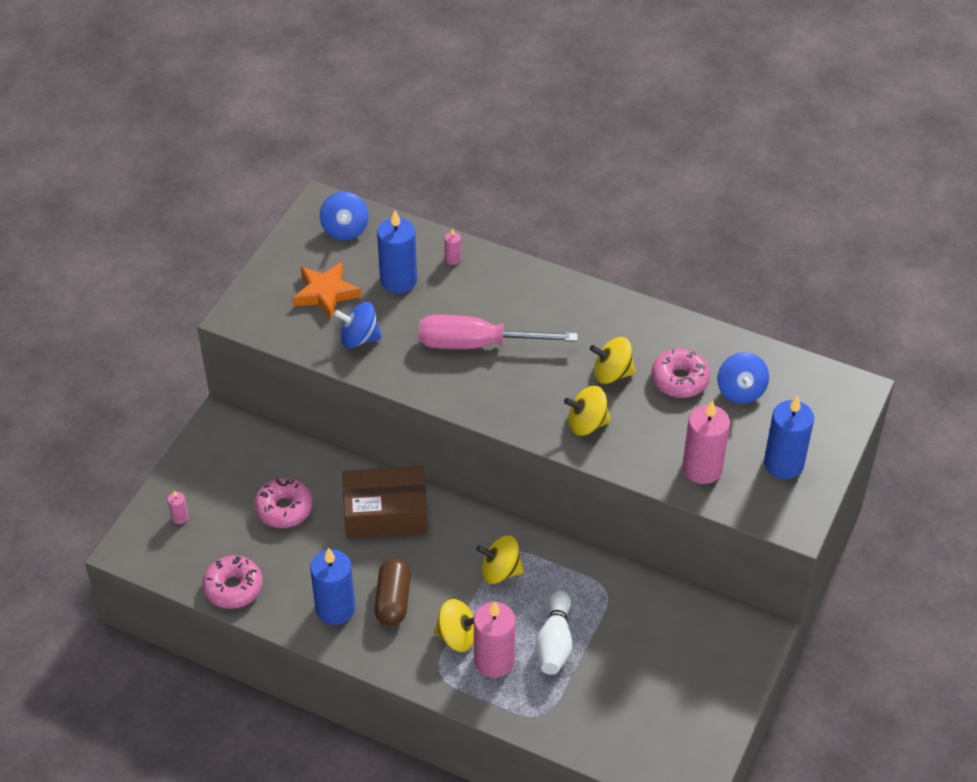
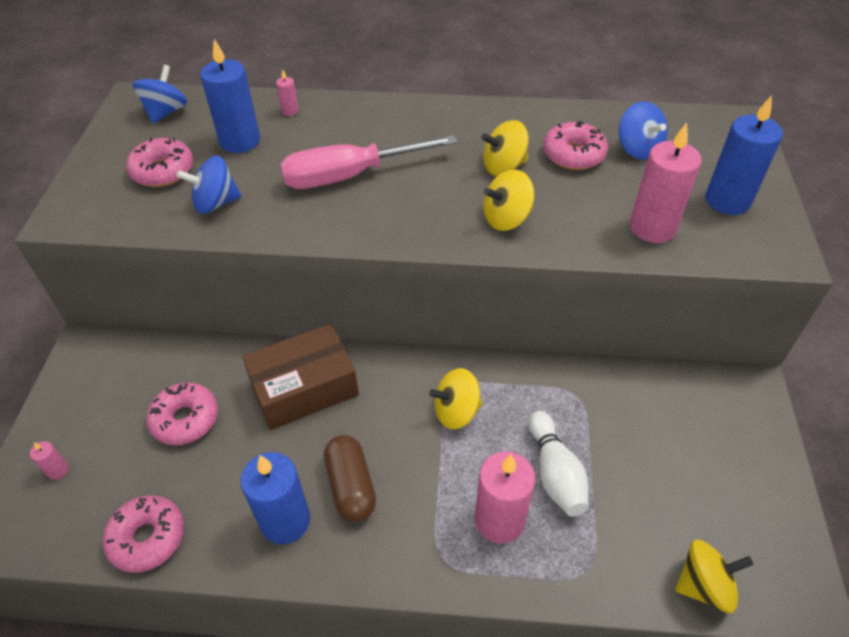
camera: 20 degrees left, 0 degrees up
(326, 293) = (163, 171): orange star -> pink donut
(345, 229) = (166, 112): blue spinning top -> blue spinning top turned 135 degrees counterclockwise
(457, 637) = (444, 505): yellow spinning top -> yellow spinning top (704, 585)

